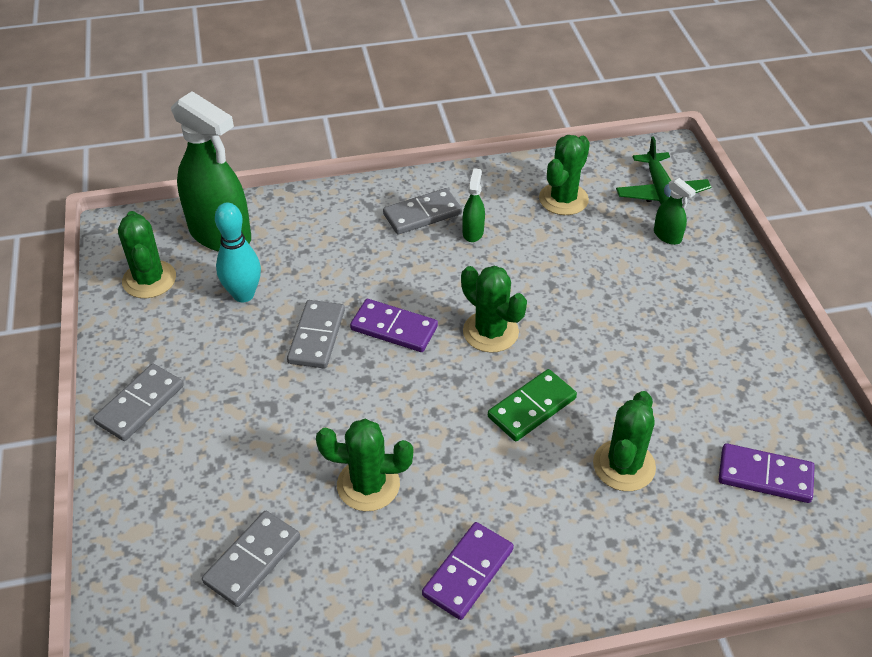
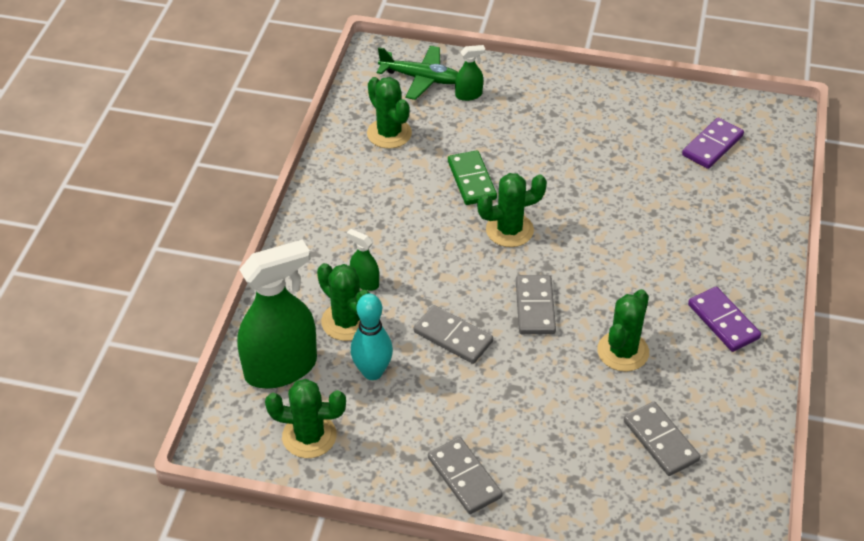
camera: 65 degrees left, 0 degrees up
(394, 328) = (472, 285): purple domino -> none
(422, 214) = (348, 223): grey domino -> grey domino (535, 307)
(473, 232) = (392, 200): green spray bottle -> green spray bottle (365, 282)
(532, 408) = (597, 235): green domino -> green domino (472, 180)
(624, 466) = (672, 208): green cactus -> green cactus (346, 321)

